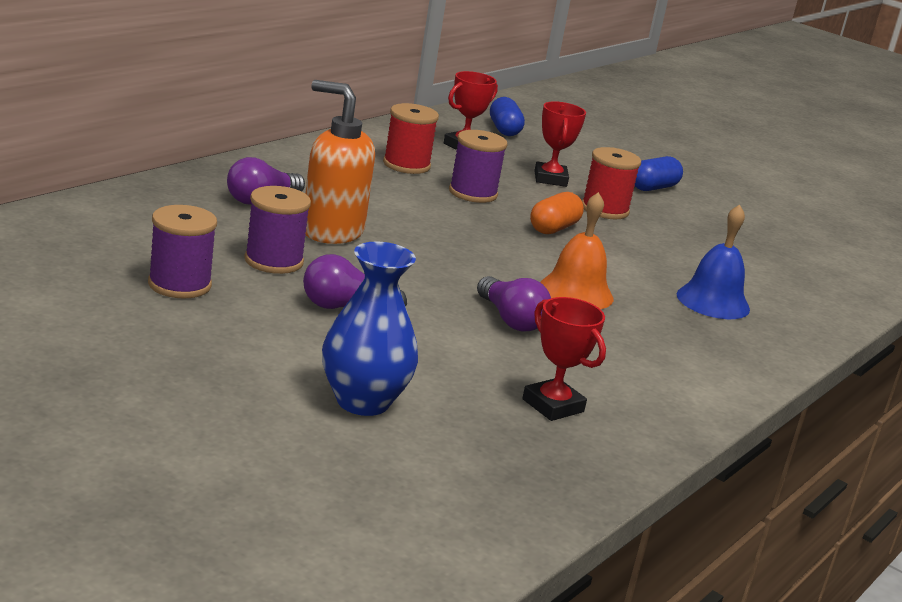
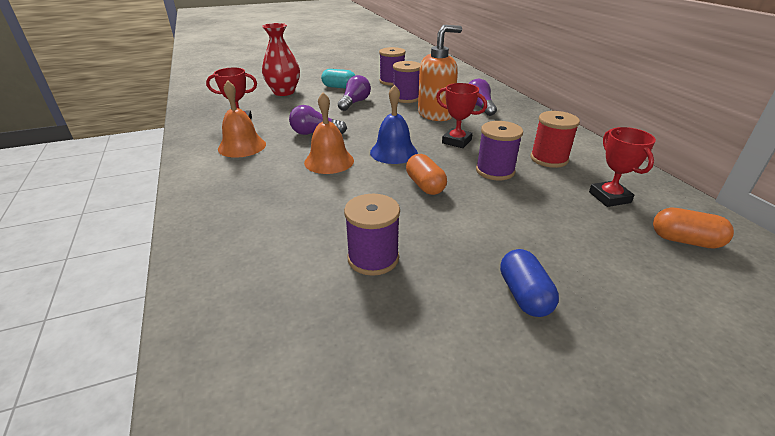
camera: 125 degrees right, 10 degrees up
(270, 339) = (339, 87): none -> turquoise capsule
(363, 401) = (284, 92): blue vase -> red vase
(504, 130) = (685, 240): blue capsule -> orange capsule
(550, 179) = (535, 221): red trophy -> red trophy (456, 141)
(604, 210) = (459, 227): red spool -> none
(624, 371) = (242, 146): none -> orange bell
(698, 243) = (373, 258): none -> purple spool
(713, 301) = (275, 213): blue bell -> blue bell (393, 152)

